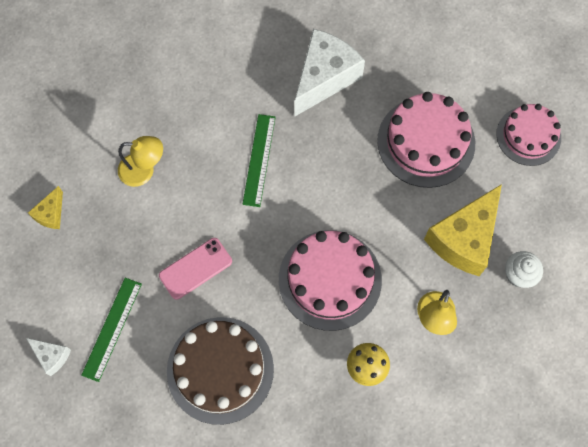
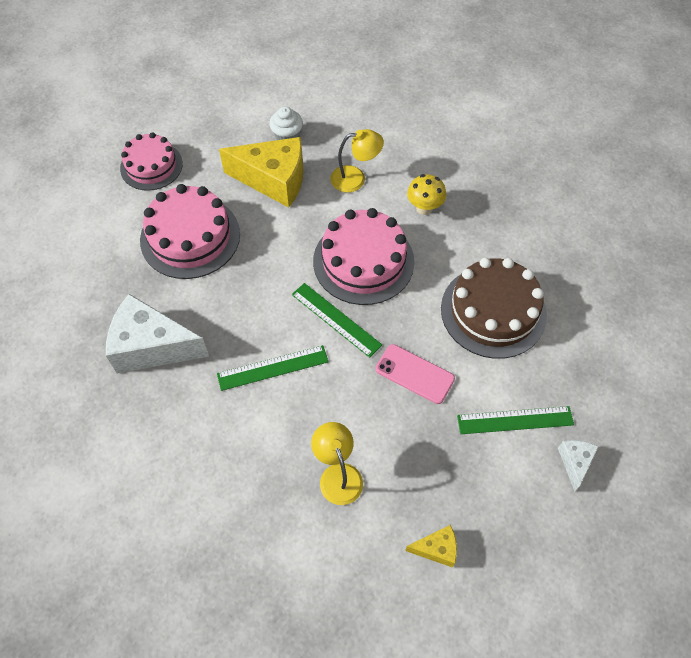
camera: 115 degrees left, 10 degrees down
(280, 228) = (336, 319): none -> green ruler

